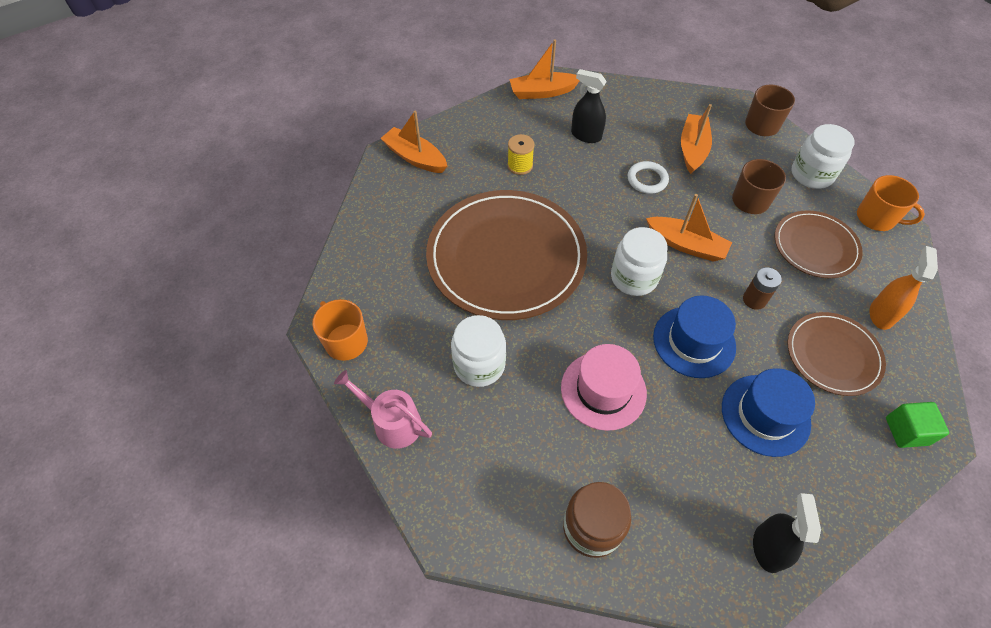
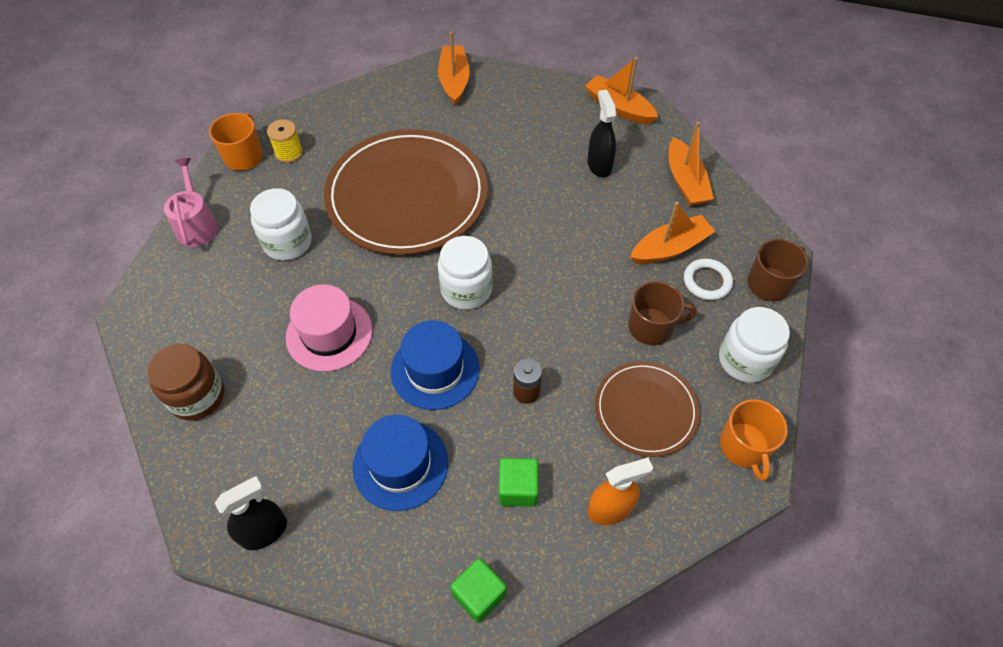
camera: 50 degrees right, 0 degrees up
(520, 165) = (514, 145): yellow spool -> yellow spool (289, 153)
(647, 180) = (592, 236): white ring -> white ring (707, 281)
(686, 245) = (542, 306): orange boat -> orange boat (685, 181)
(833, 355) = (518, 488): brown plate -> green cube

